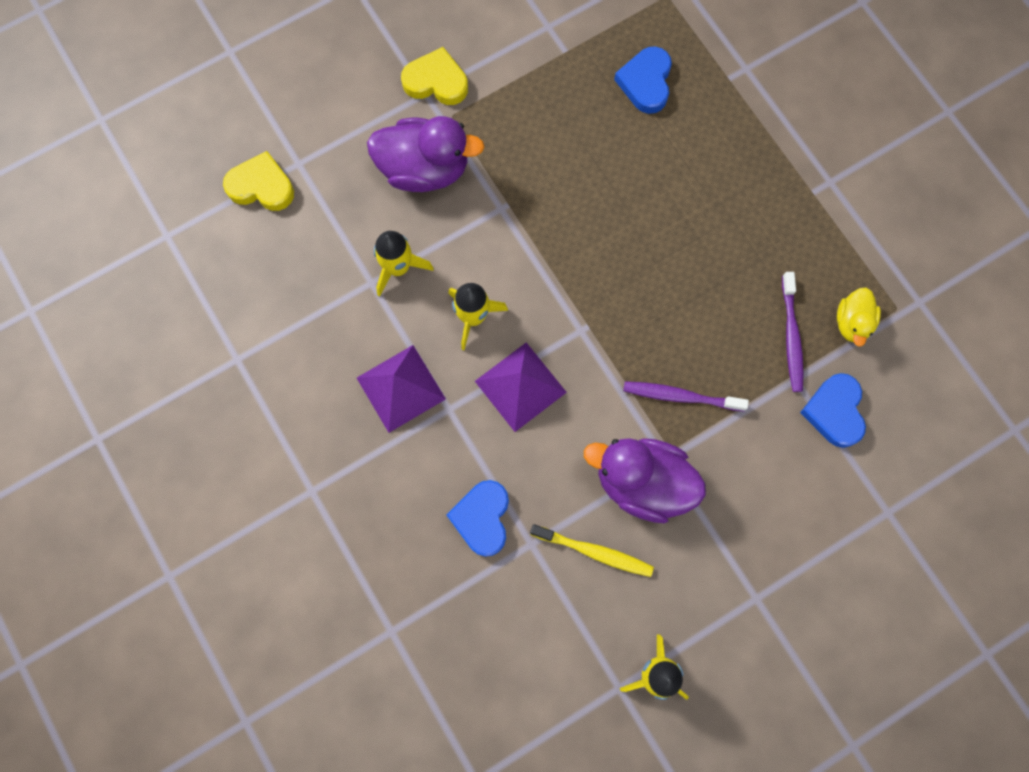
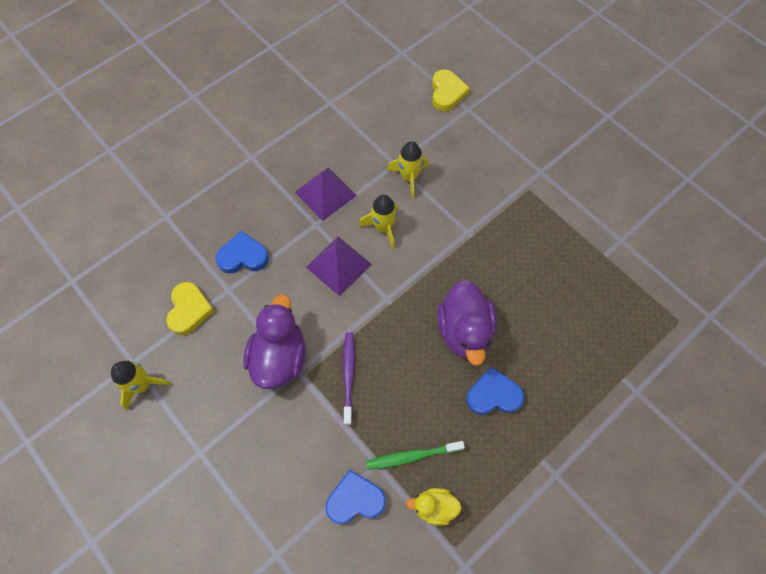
camera: 80 degrees right, 10 degrees down
(425, 169) = (484, 180): purple duck -> purple duck (464, 331)
(436, 81) = (552, 176): yellow heart -> yellow heart (189, 310)
(594, 551) = (226, 331): yellow toothbrush -> none
(646, 82) = (598, 315): blue heart -> blue heart (493, 395)
(791, 336) = (412, 456): purple toothbrush -> green toothbrush

